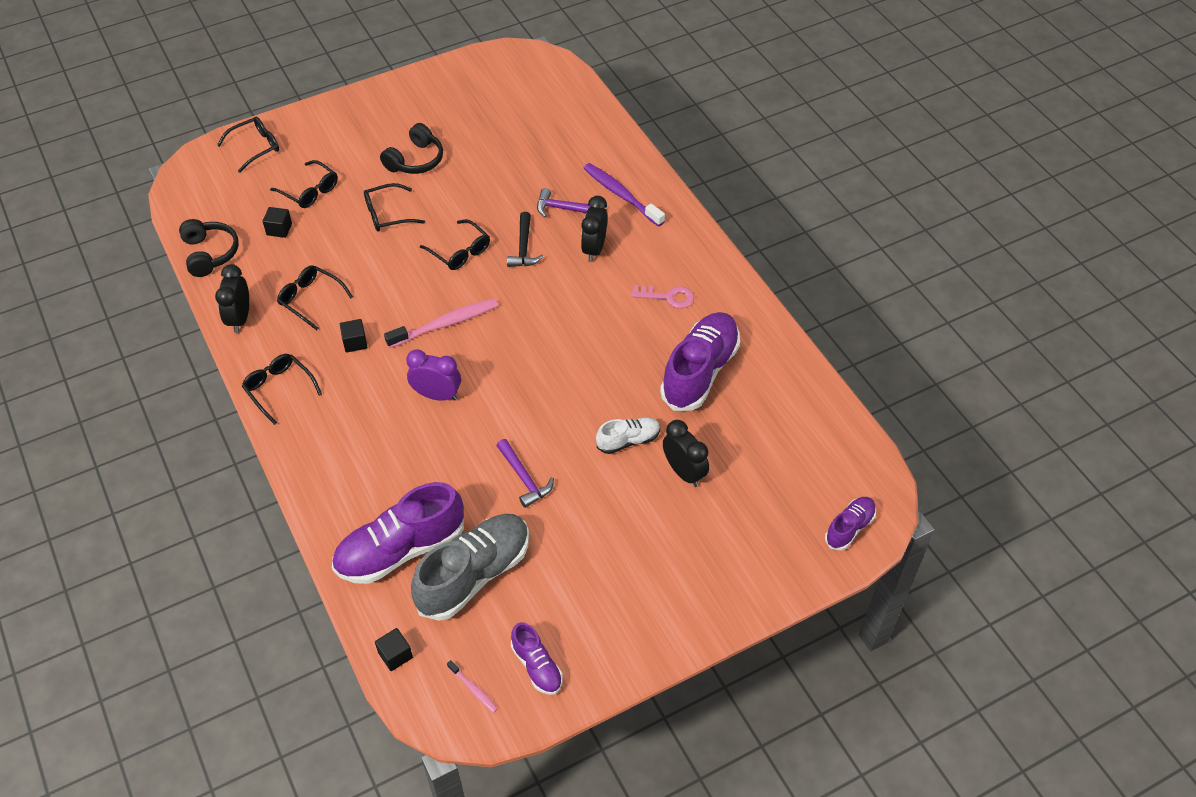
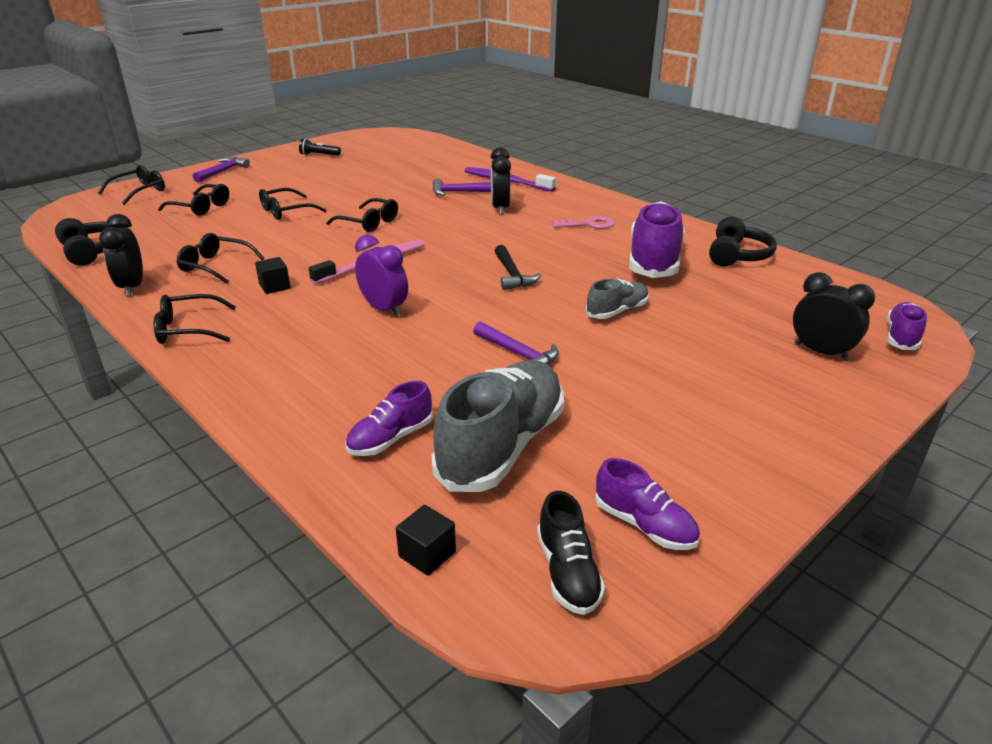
camera: 15 degrees left, 20 degrees down
(279, 229) = (171, 230): black cube -> none
(279, 389) = (188, 329): black glasses -> black glasses turned 45 degrees counterclockwise
(339, 119) = (223, 171): none -> purple hammer
(401, 549) = (390, 438): purple shoe -> purple shoe, size x0.52
(415, 160) = (304, 183): black headphones -> black headphones (737, 255)
(437, 395) = (384, 309): purple clock -> purple clock turned 45 degrees clockwise
(443, 99) = (319, 155): none -> black flashlight
(473, 689) = (567, 572): pink toothbrush -> black shoe
(524, 248) = (432, 214): black hammer -> black hammer (512, 275)
(628, 441) = (617, 311): white shoe -> grey shoe
(684, 472) = (694, 324): black clock -> black clock (821, 352)

